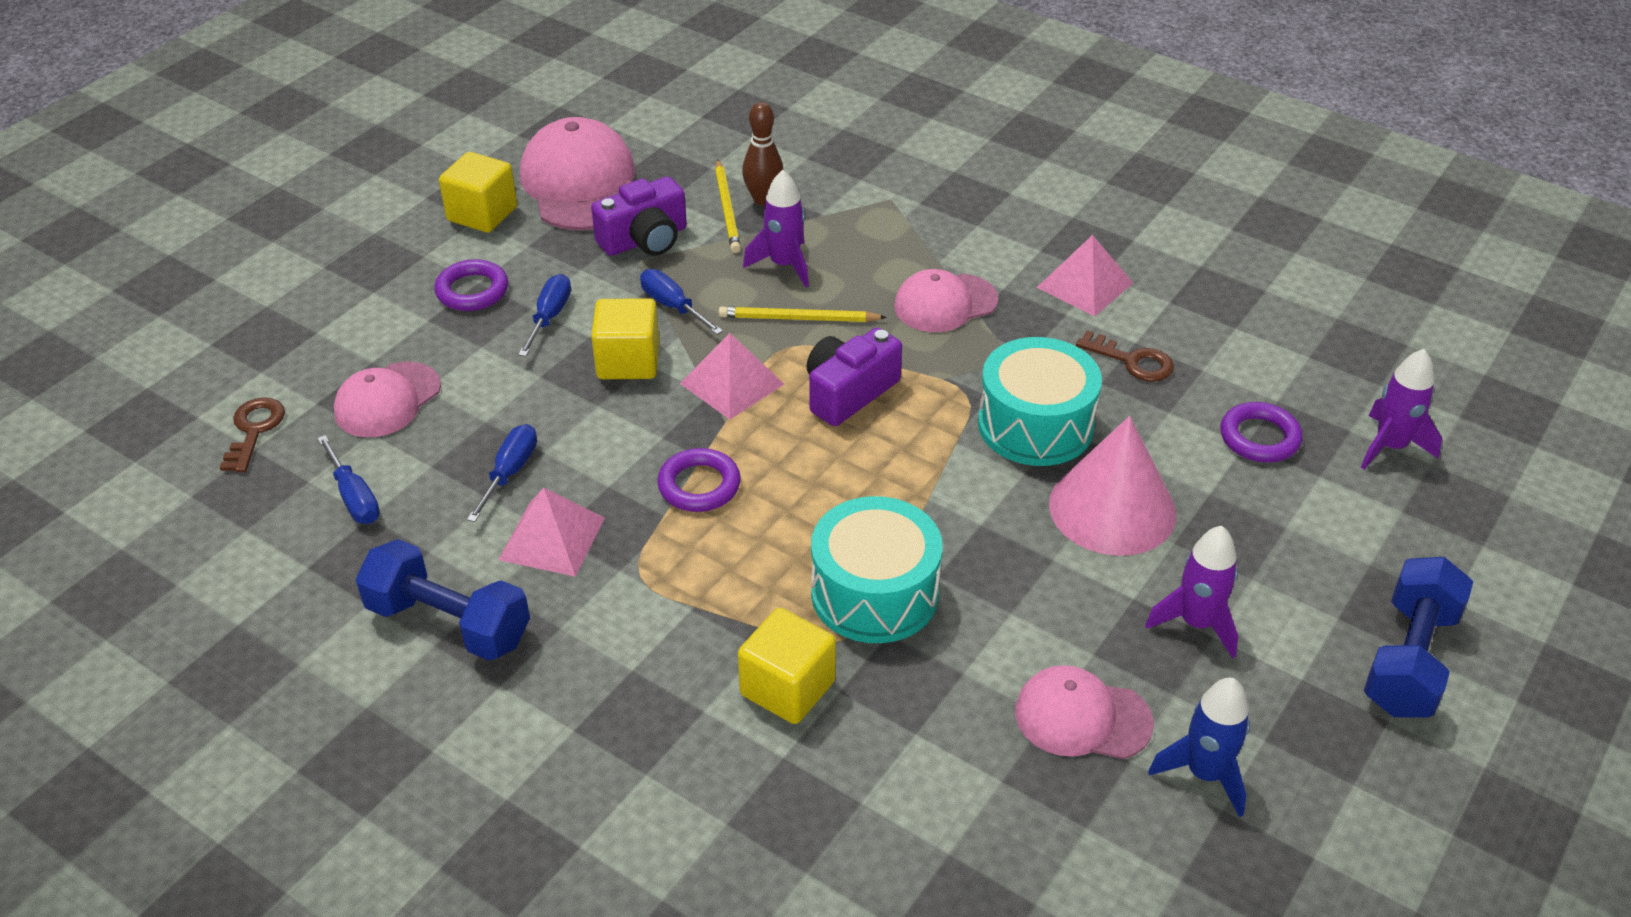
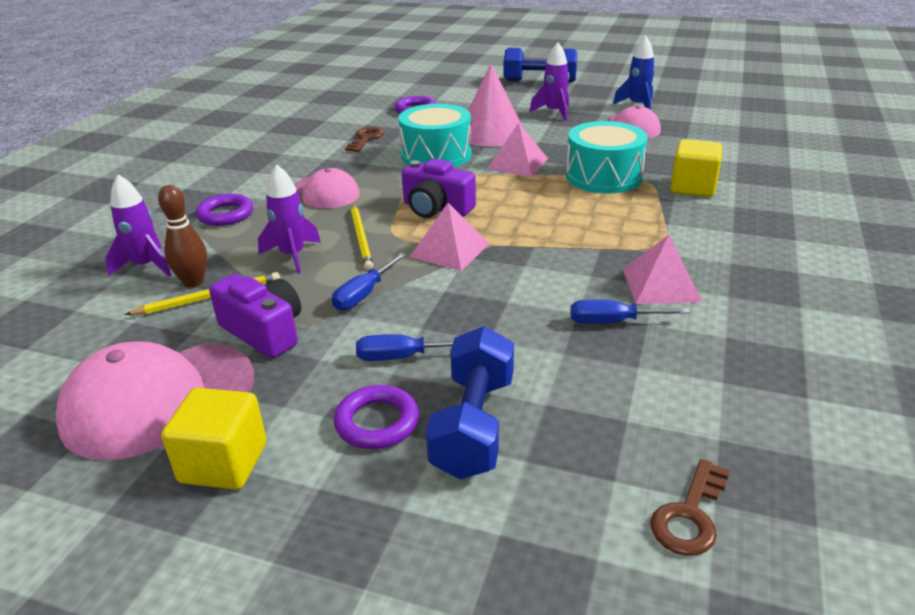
camera: 105 degrees left, 10 degrees down
(254, 430) = (689, 516): brown key -> brown key turned 45 degrees counterclockwise
(354, 497) = (711, 399): blue screwdriver -> none
(387, 400) = (576, 425): pink cap -> none
(448, 623) = (777, 305): blue dumbbell -> blue dumbbell (474, 425)
(628, 361) = (446, 299): yellow cube -> none
(699, 485) = (562, 241): purple ring -> purple ring (226, 214)
(1085, 285) = (294, 156): pink pyramid -> pink pyramid (517, 164)
(1390, 447) = (407, 89): purple rocket -> purple rocket (146, 266)

